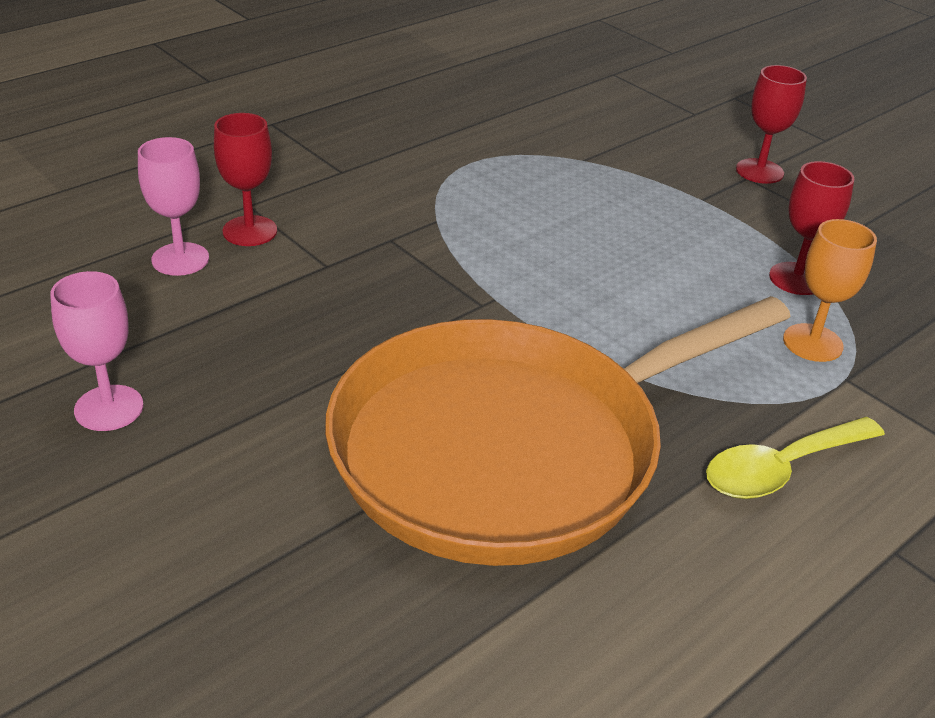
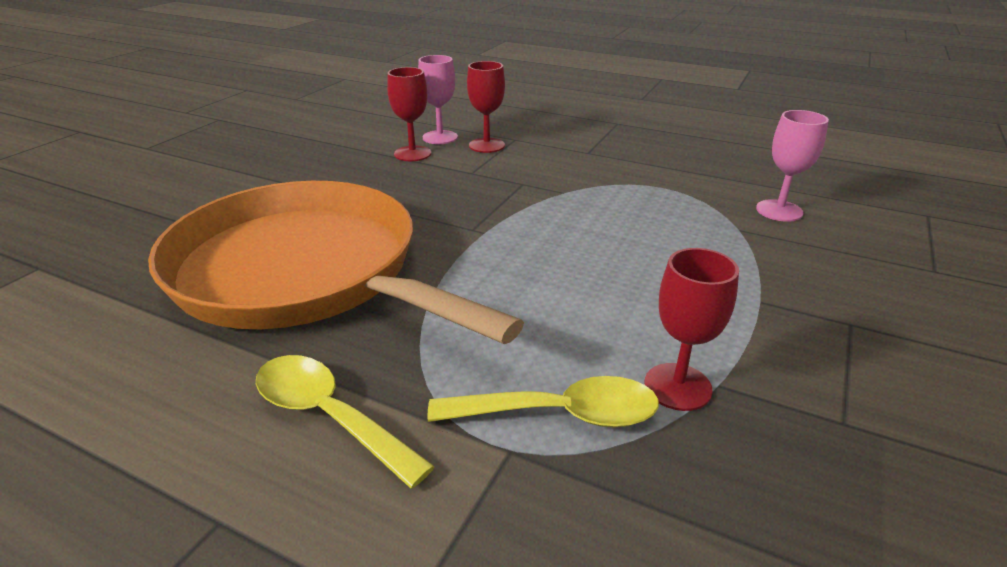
camera: 70 degrees right, 5 degrees down
(109, 408) = (294, 155): pink goblet -> pink goblet (779, 211)
(759, 171) = (878, 330): red goblet -> red goblet (412, 154)
(812, 343) = (560, 414): orange goblet -> yellow spoon

